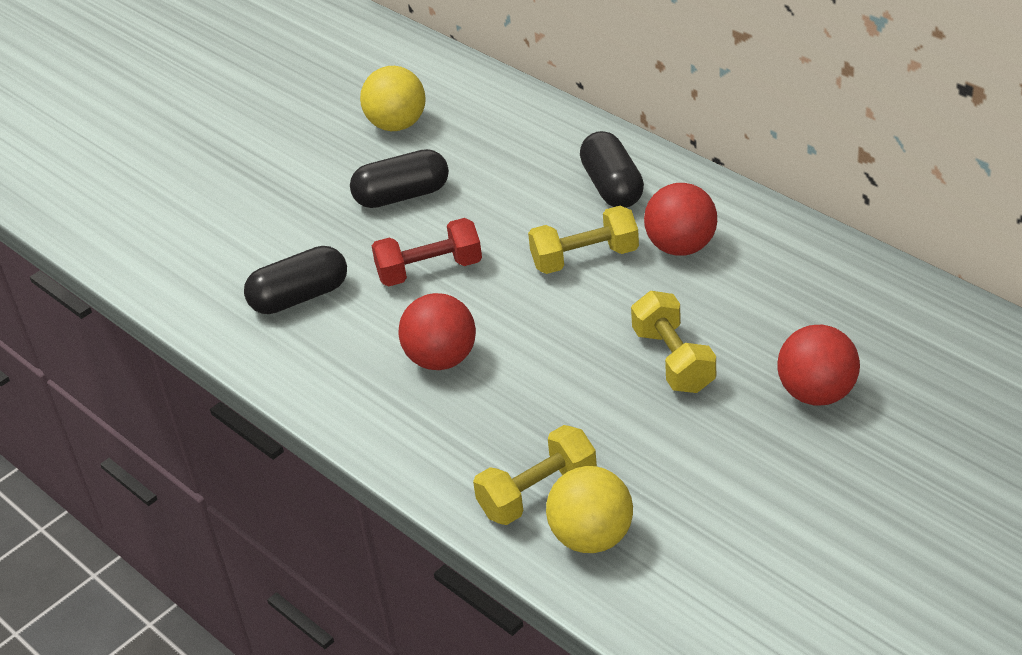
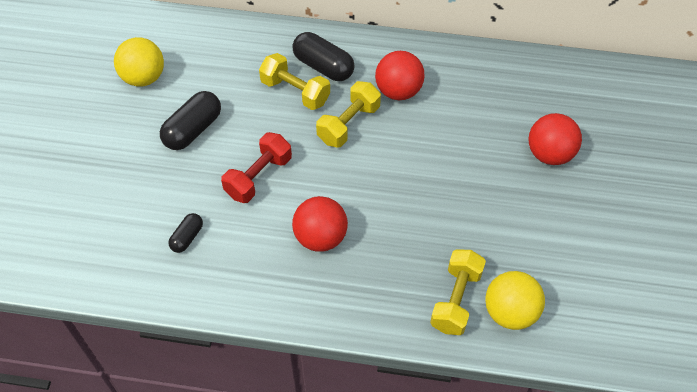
camera: 40 degrees left, 15 degrees up
(299, 297) = (187, 237): black capsule -> black capsule, size x0.57
(673, 360) = (457, 170): yellow dumbbell -> yellow dumbbell (295, 92)

